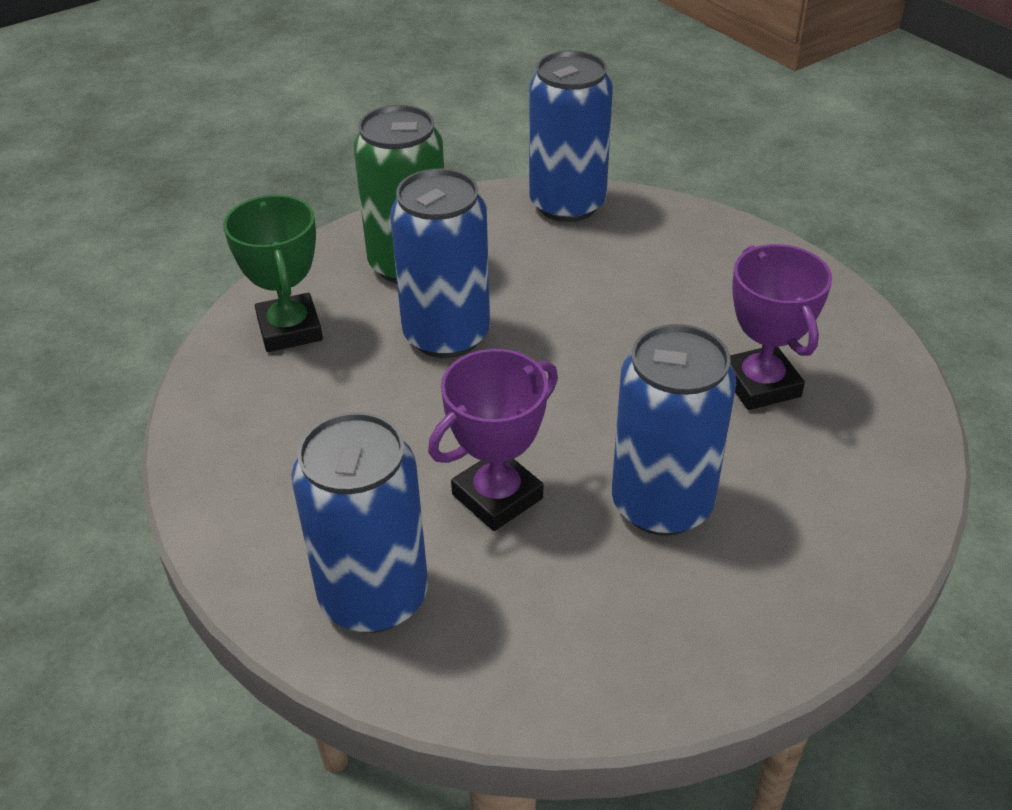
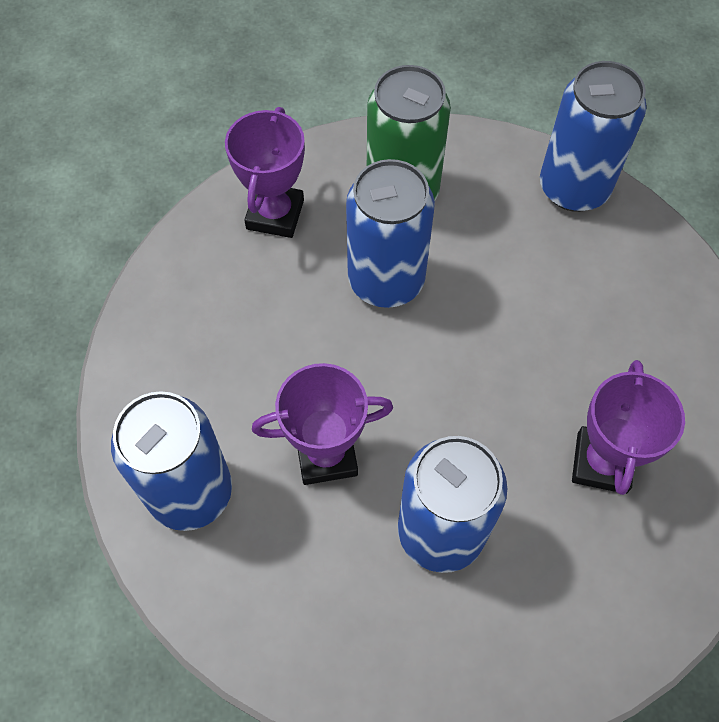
camera: 30 degrees right, 20 degrees up
(289, 329) = (275, 214): green trophy -> purple trophy

